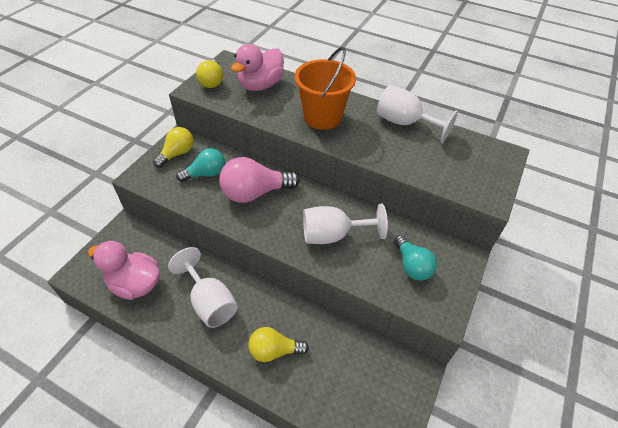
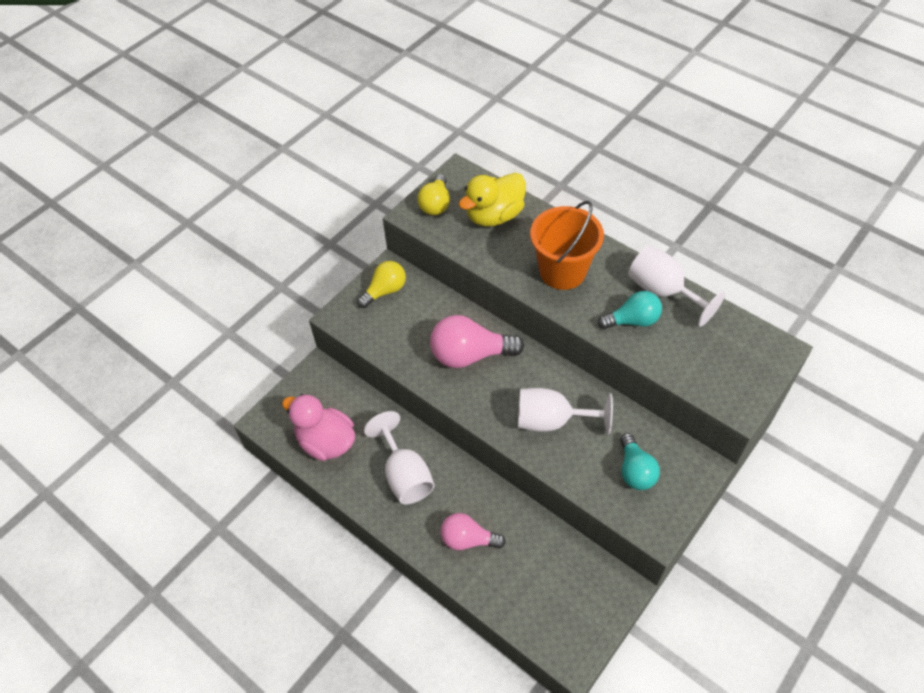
camera: 15 degrees right, 5 degrees up
(206, 174) = (416, 322): turquoise light bulb -> turquoise light bulb (632, 320)
(261, 85) = (494, 215): pink duck -> yellow duck
(274, 350) = (468, 539): yellow light bulb -> pink light bulb

